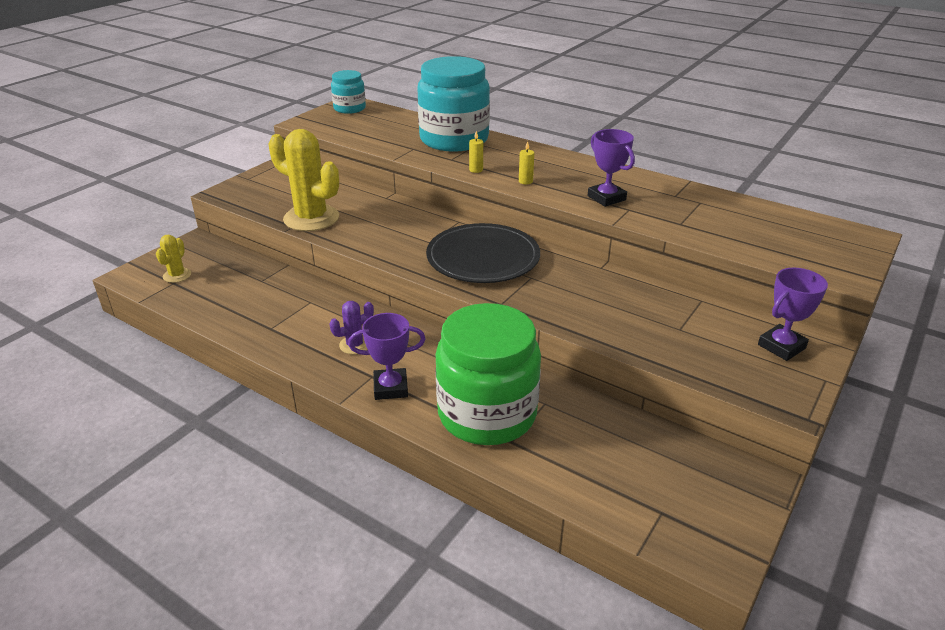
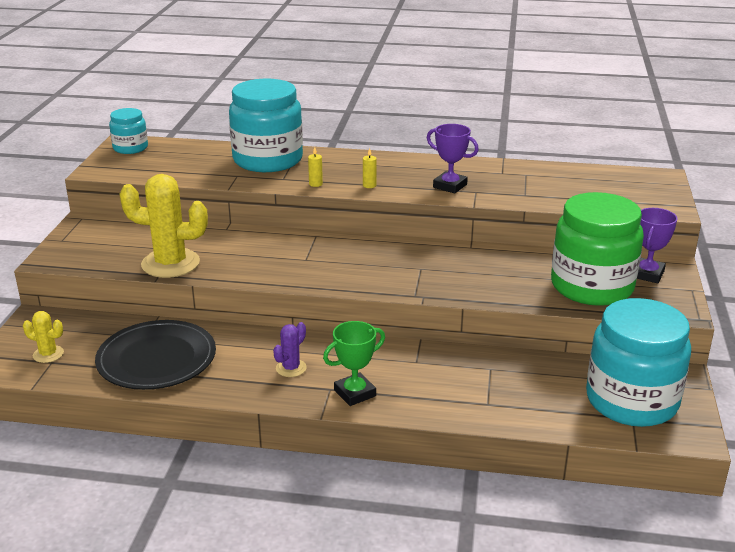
camera: 25 degrees left, 5 degrees down
(177, 275) = (48, 354): yellow cactus -> yellow cactus turned 60 degrees counterclockwise
(390, 388) = (355, 393): purple trophy -> green trophy
(483, 257) = (366, 262): black plate -> black plate (156, 359)
(487, 414) = (452, 389): green jar -> green jar (591, 286)
(676, 491) = (631, 401): none -> turquoise jar

